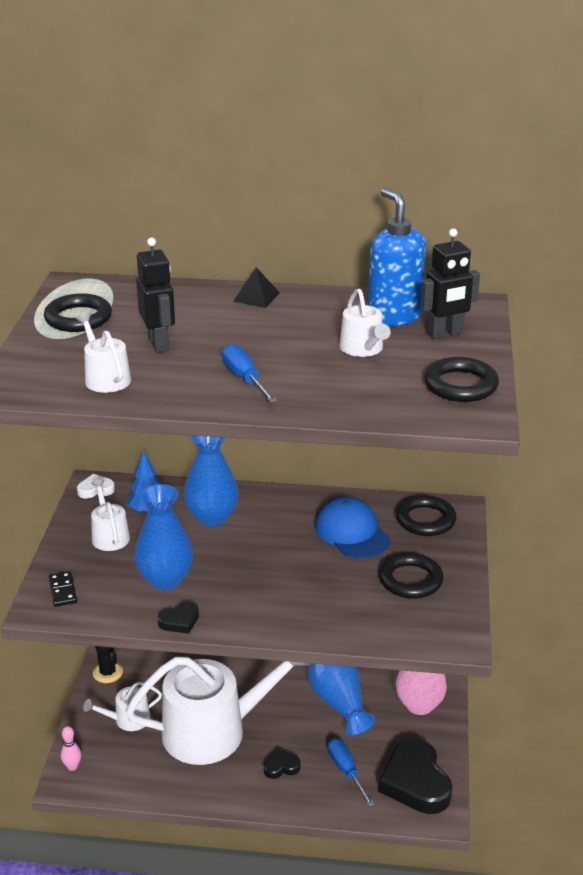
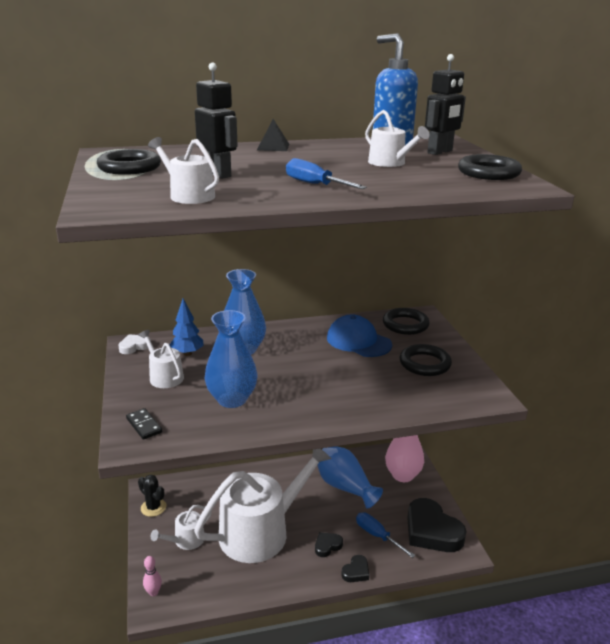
camera: 20 degrees left, 5 degrees down
(179, 621) = (263, 428): black heart -> black heart (356, 571)

